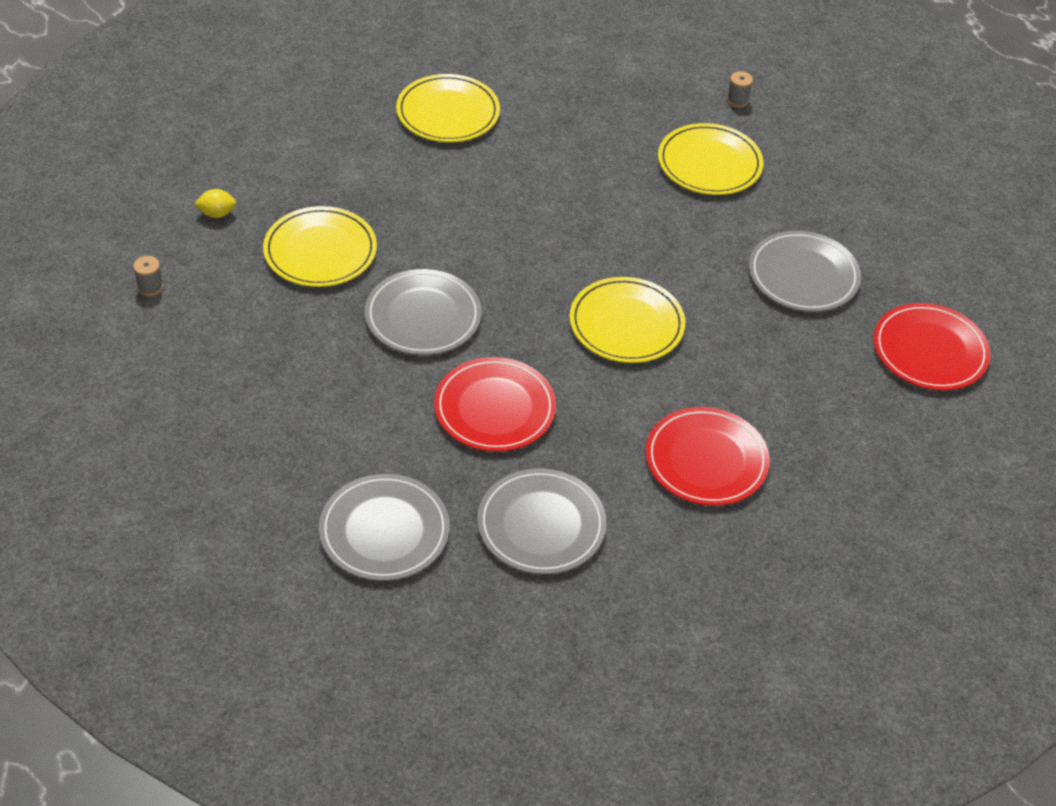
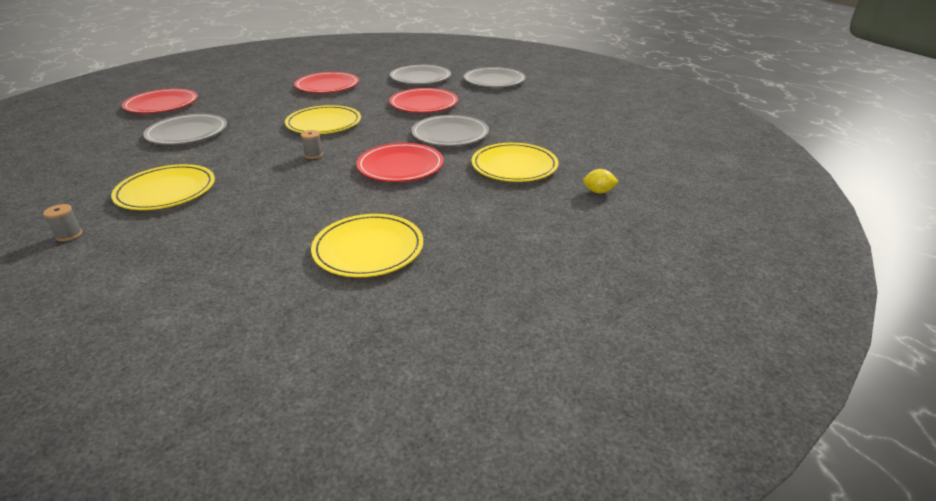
camera: 165 degrees left, 15 degrees down
(150, 287) = (638, 158): grey spool -> grey spool (313, 155)
(466, 235) = (400, 166): none -> red plate

